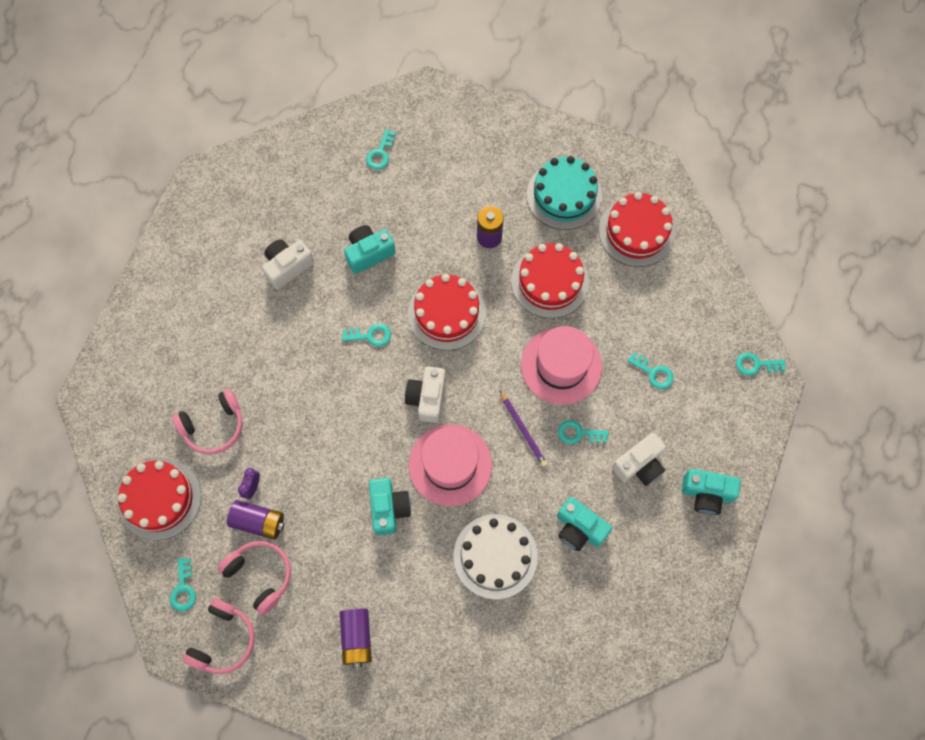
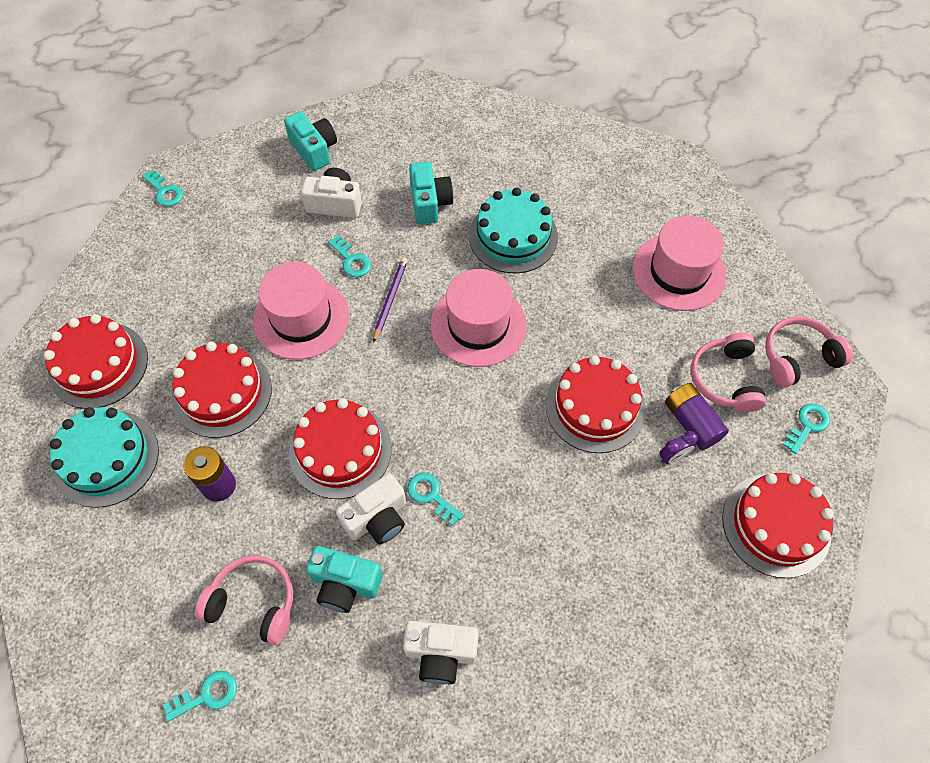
camera: 135 degrees left, 10 degrees down
(214, 426) = (666, 548): pink headphones -> pink headphones (254, 602)
(326, 477) = (595, 407): none -> red cake
(357, 637) = (678, 272): purple battery -> pink hat
(389, 508) = (564, 337): turquoise camera -> none
(427, 398) = (440, 393): white camera -> white camera (377, 518)
(495, 556) = (513, 236): white cake -> turquoise cake
(654, 373) = (241, 250): turquoise key -> none

